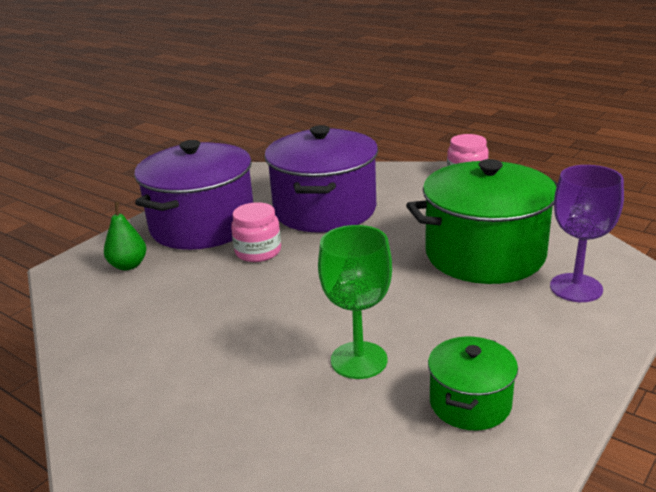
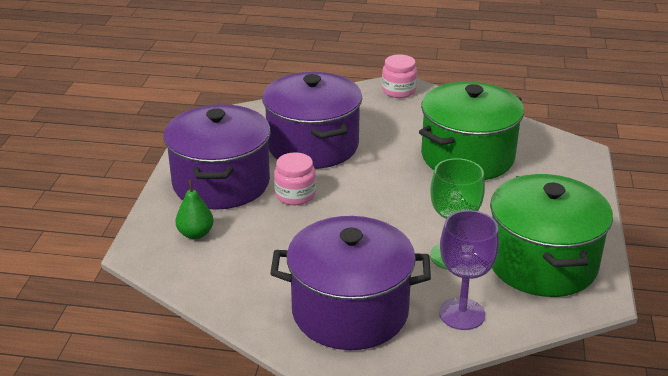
camera: 30 degrees left, 5 degrees up
(182, 388) = (350, 311): none -> purple pot
(470, 403) = (542, 263): green pot -> green pot, size x1.97
(576, 288) = (545, 168): purple goblet -> purple goblet (462, 314)

